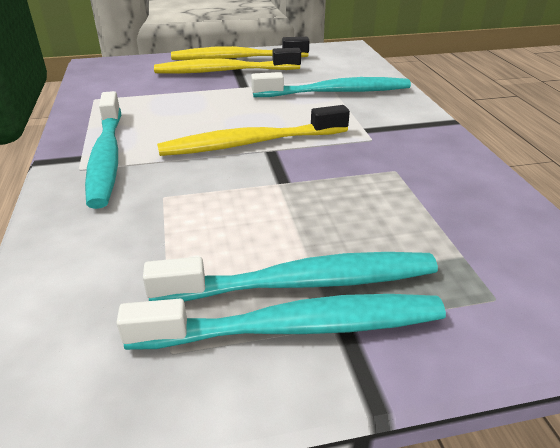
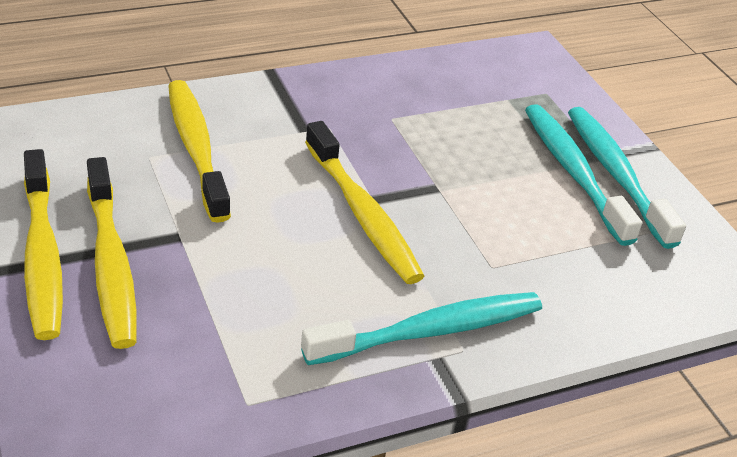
camera: 105 degrees left, 5 degrees up
(336, 92) = (196, 148): turquoise toothbrush -> yellow toothbrush

